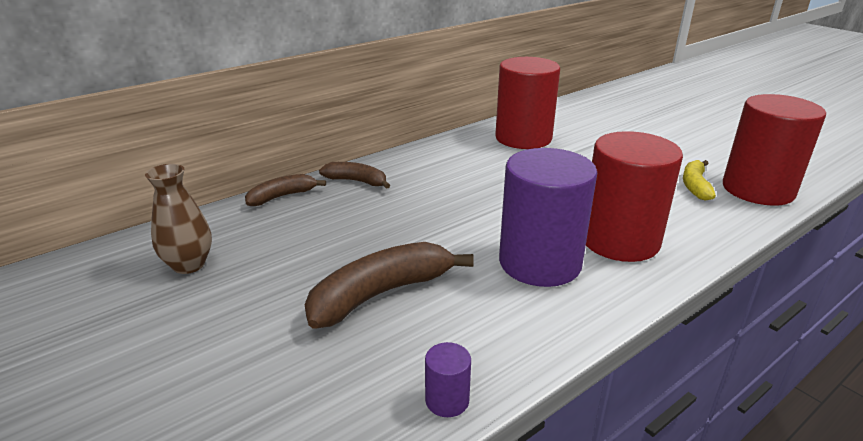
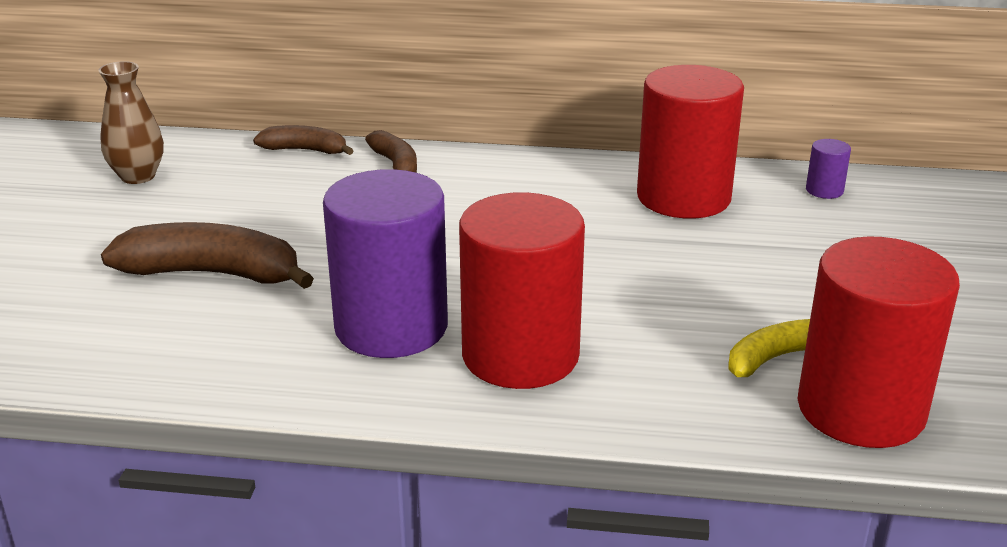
camera: 45 degrees right, 0 degrees up
(447, 400) = (102, 373): purple cylinder -> purple cylinder (824, 190)

